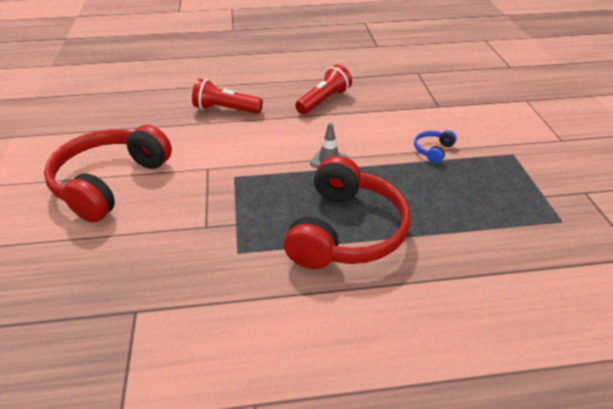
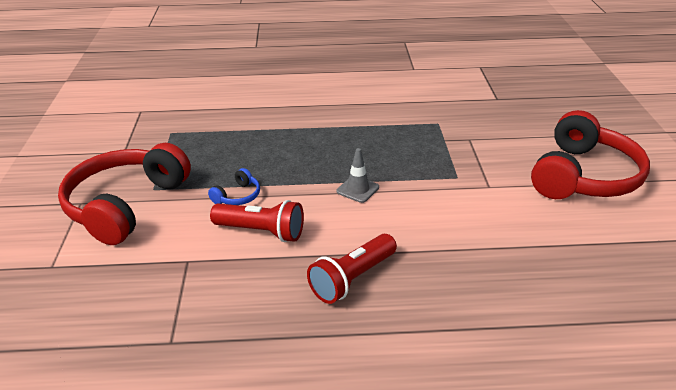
camera: 175 degrees left, 5 degrees down
(226, 109) = (498, 268): red flashlight -> red flashlight (261, 232)
(346, 231) = (351, 132): red headphones -> red headphones (126, 205)

